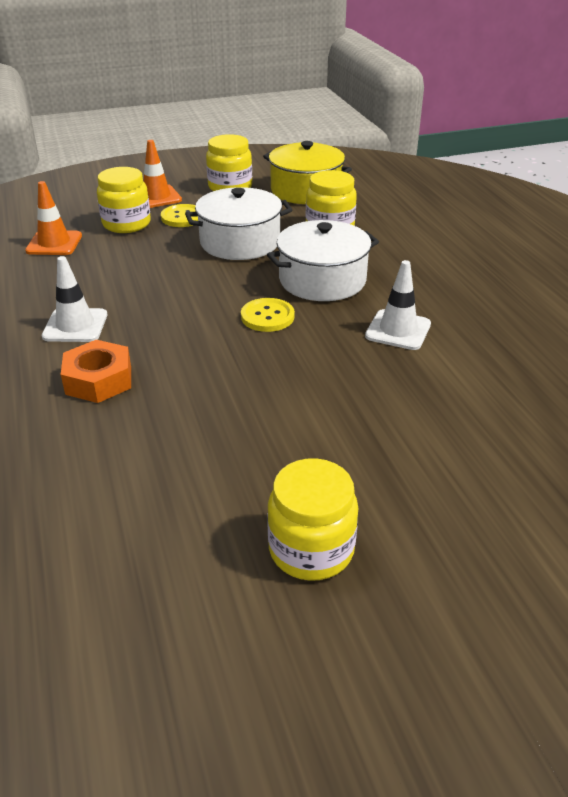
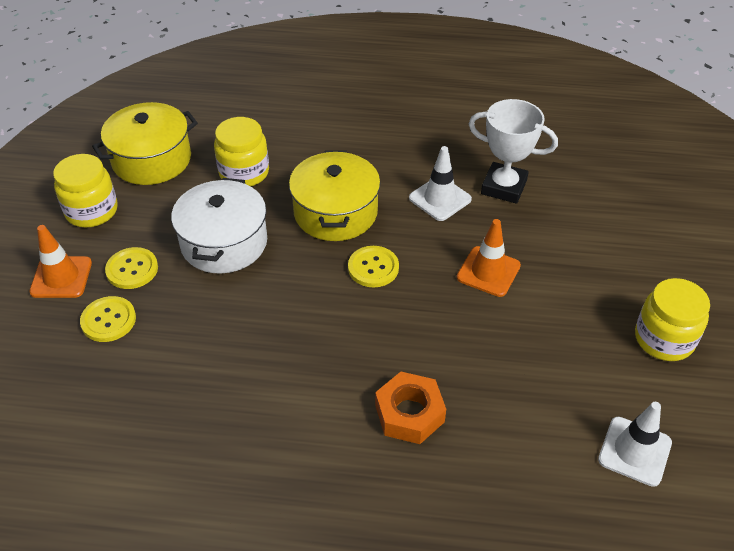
camera: 65 degrees left, 10 degrees up
(54, 243) = (105, 397): orange traffic cone -> orange traffic cone (488, 271)
(75, 326) = (303, 412): white traffic cone -> white traffic cone (634, 451)
(126, 224) = (108, 320): yellow jar -> yellow button
(322, 280) = (335, 212): white pot -> yellow pot
(459, 366) = (504, 187): none -> white trophy

